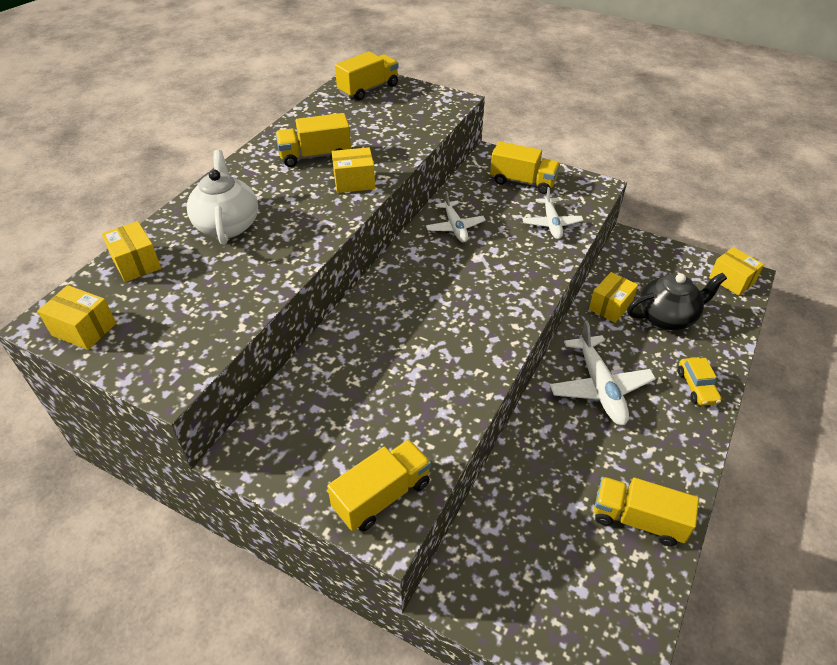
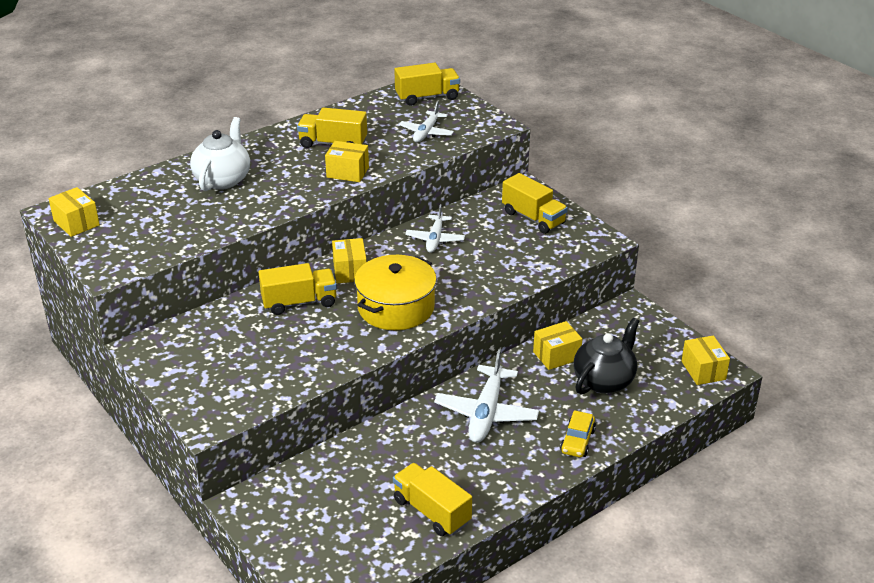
camera: 25 degrees right, 10 degrees down
(136, 263) = (139, 189): yellow box -> yellow box (350, 271)
(382, 496) = (220, 403): yellow truck -> yellow truck (299, 302)
(476, 311) = (396, 307): none -> yellow pot
(551, 224) = (526, 260): white plane -> white plane (426, 132)
(667, 317) = (604, 380): black teapot -> black teapot turned 60 degrees counterclockwise

